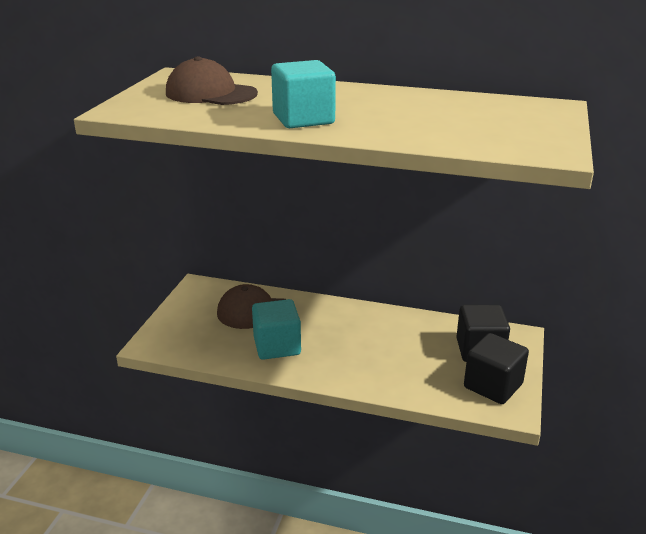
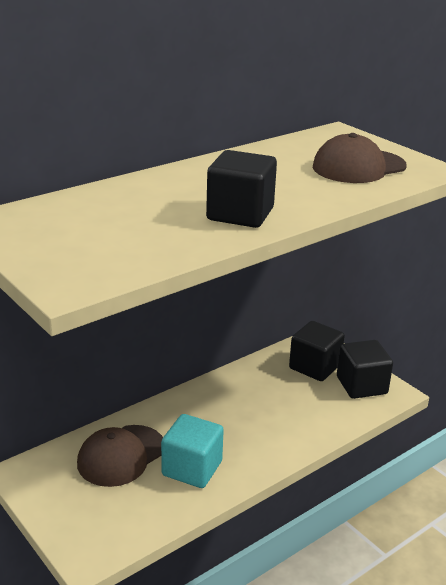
camera: 55 degrees left, 0 degrees up
(211, 93) = (93, 226): brown cap -> brown cap (358, 167)
(303, 119) = (240, 214): turquoise cube -> black cube

